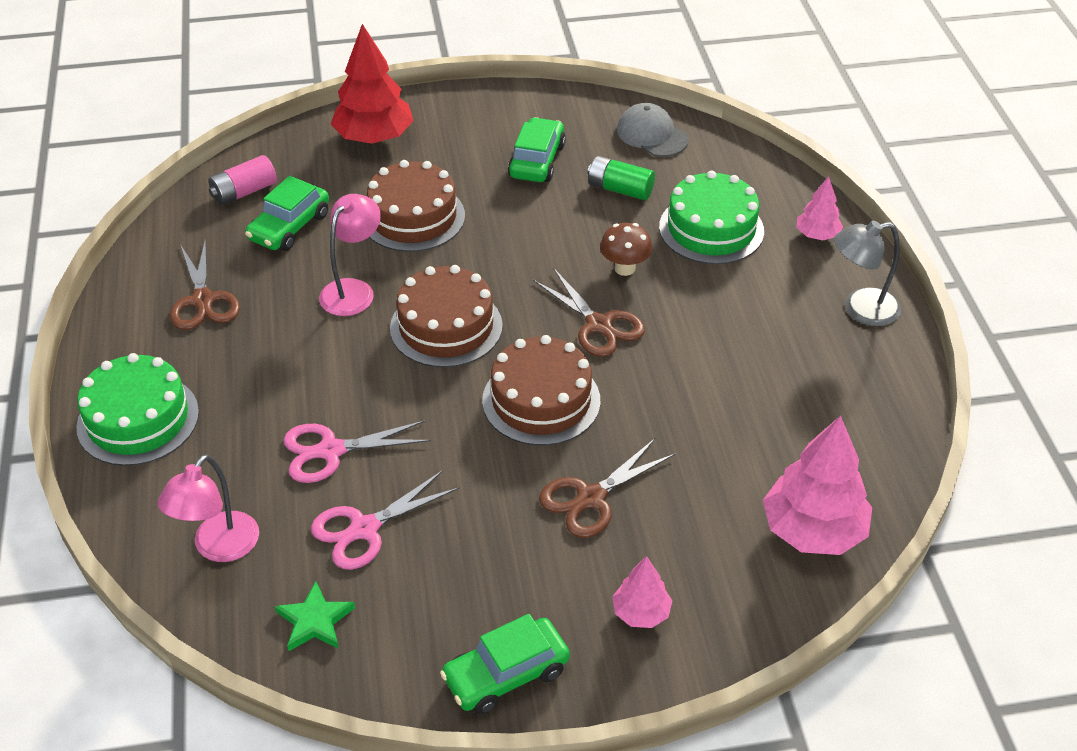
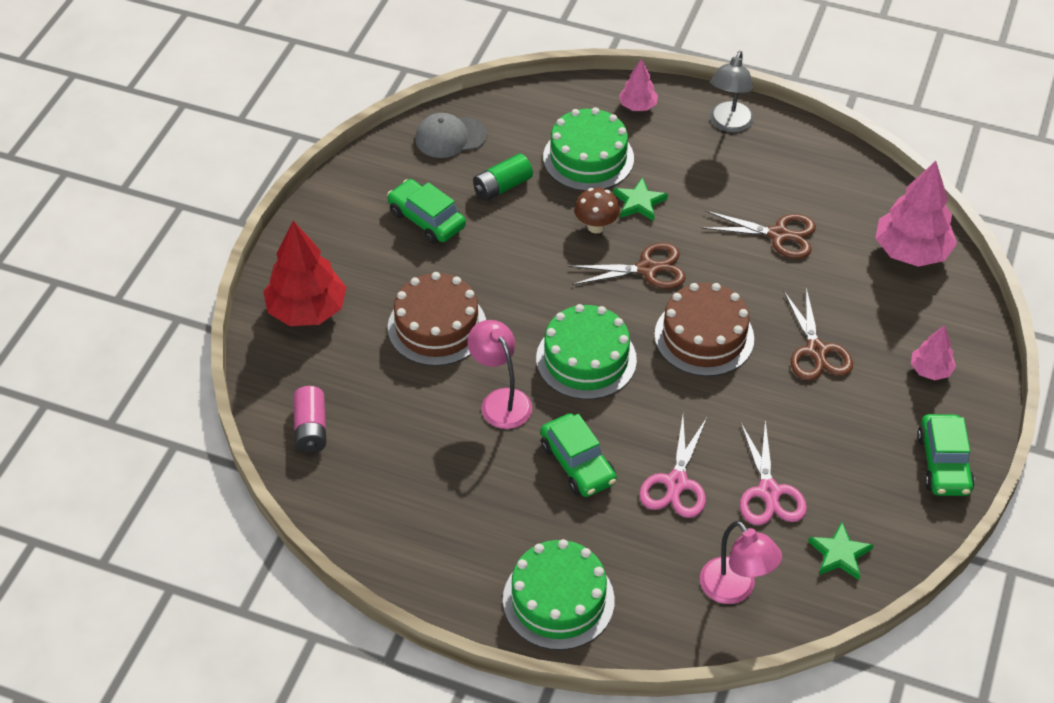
camera: 60 degrees left, 5 degrees up
(203, 300) = (440, 507): brown scissors -> brown scissors (779, 235)
(289, 227) = (386, 413): green car -> green car (577, 463)
(446, 326) = (586, 359): brown cake -> green cake
(684, 285) = (639, 202): none -> green star

